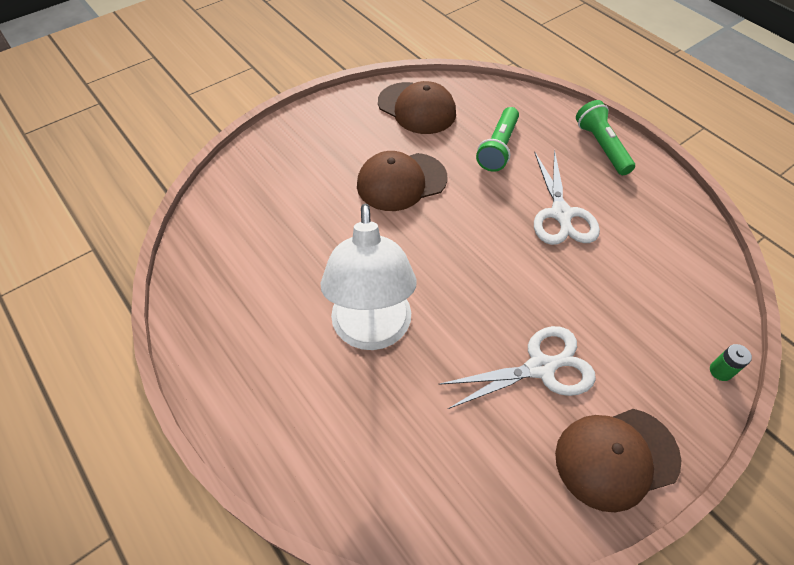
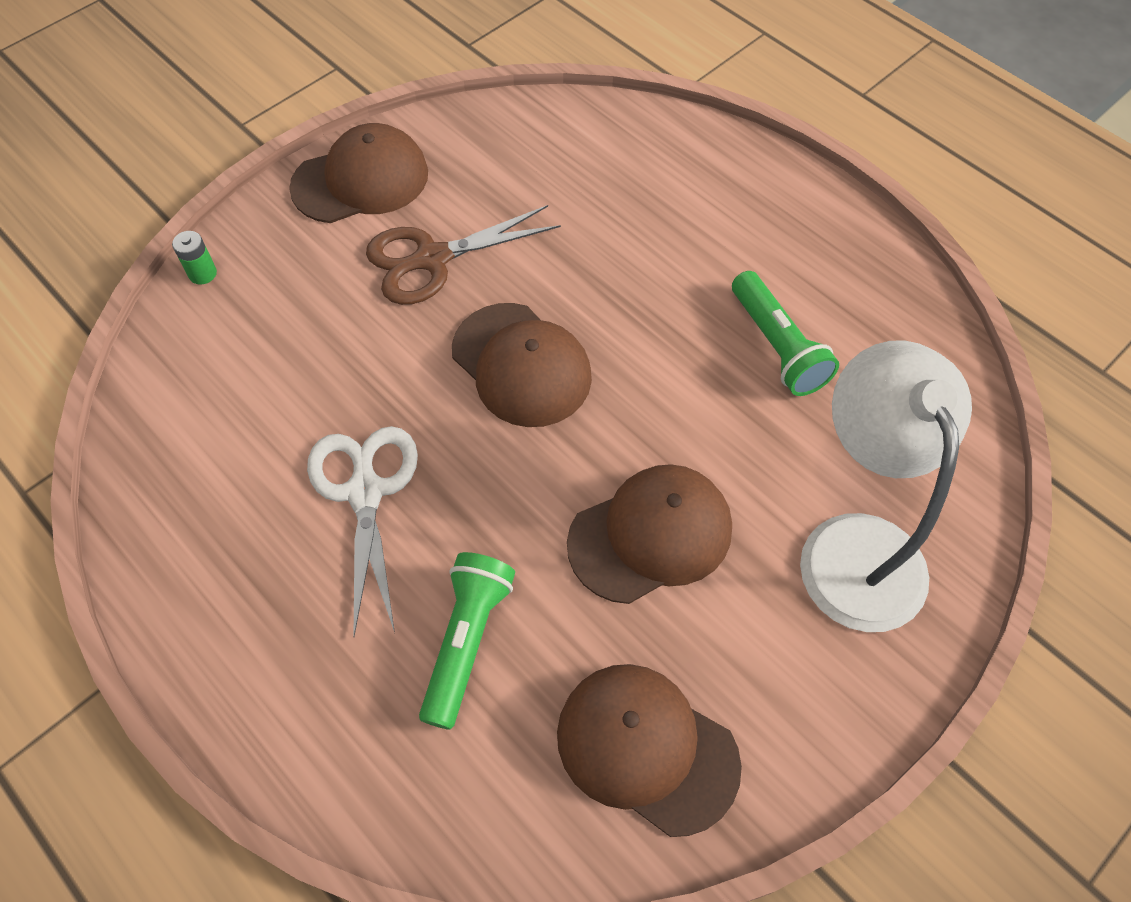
camera: 175 degrees right, 5 degrees up
(372, 331) = (652, 282): white lamp -> white lamp (854, 545)
(470, 279) = (521, 365): none -> brown cap
(542, 367) = (431, 259): white scissors -> brown scissors
(601, 146) = (251, 667): green flashlight -> green flashlight (777, 346)

